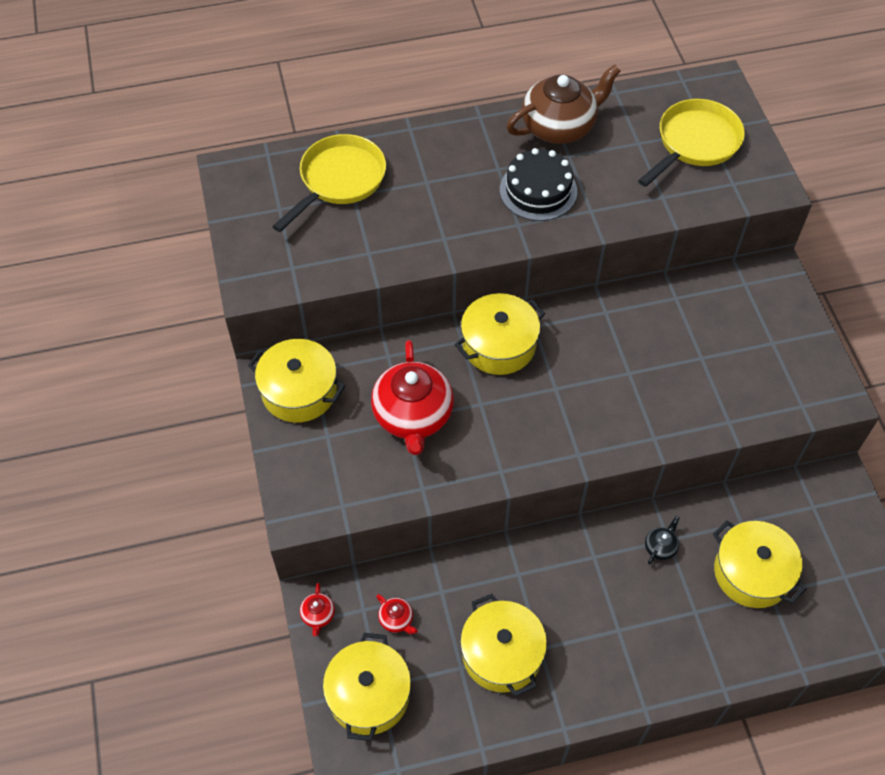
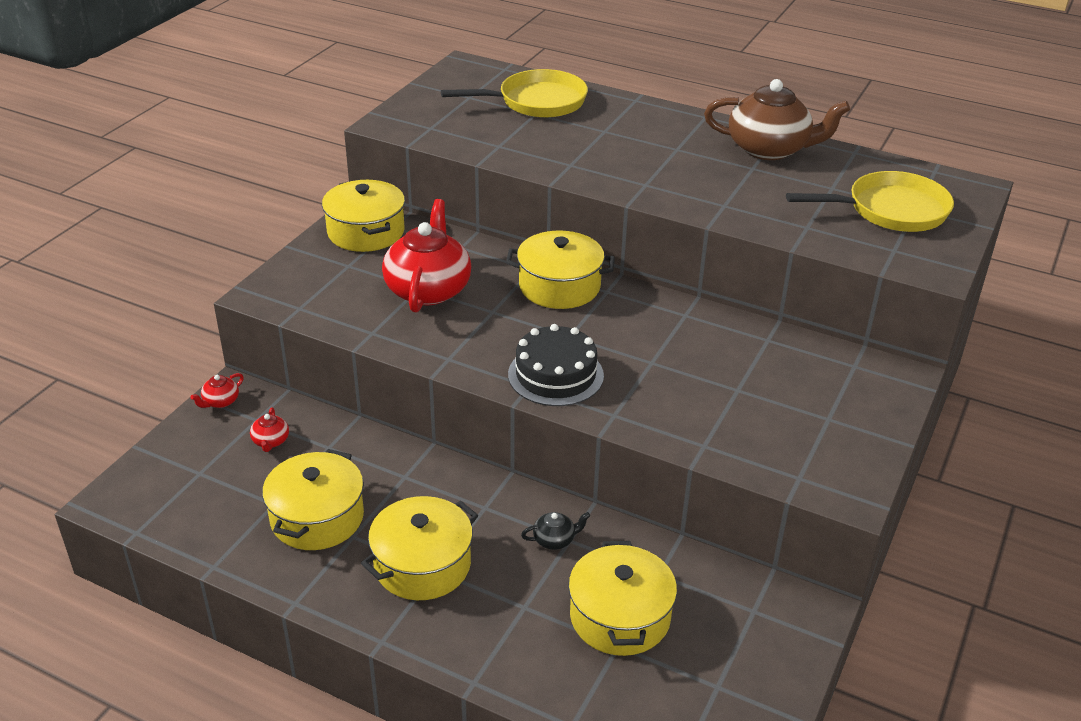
camera: 40 degrees right, 20 degrees down
(369, 695) = (184, 472): yellow pot -> yellow pot (422, 565)
(413, 416) = (428, 289): red teapot -> red teapot turned 150 degrees clockwise
(538, 190) = (693, 174): black cake -> black cake (555, 375)

